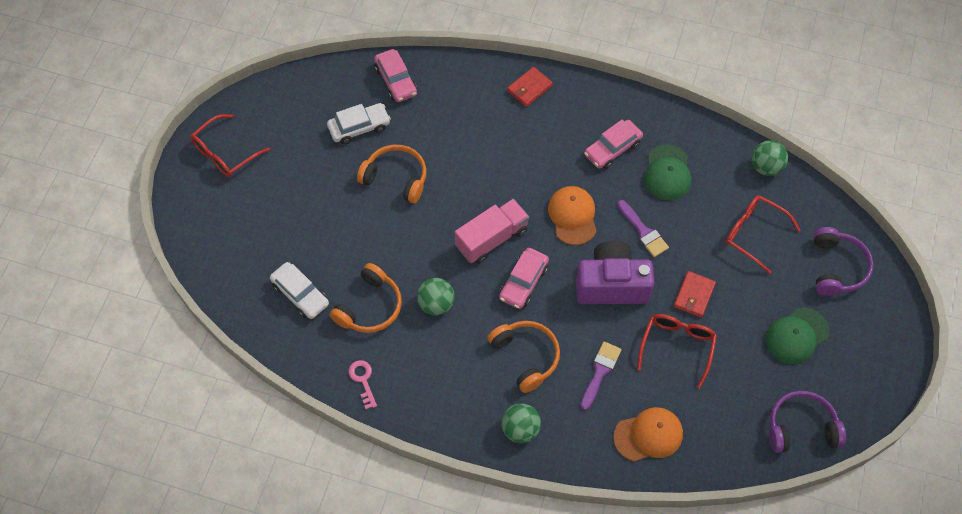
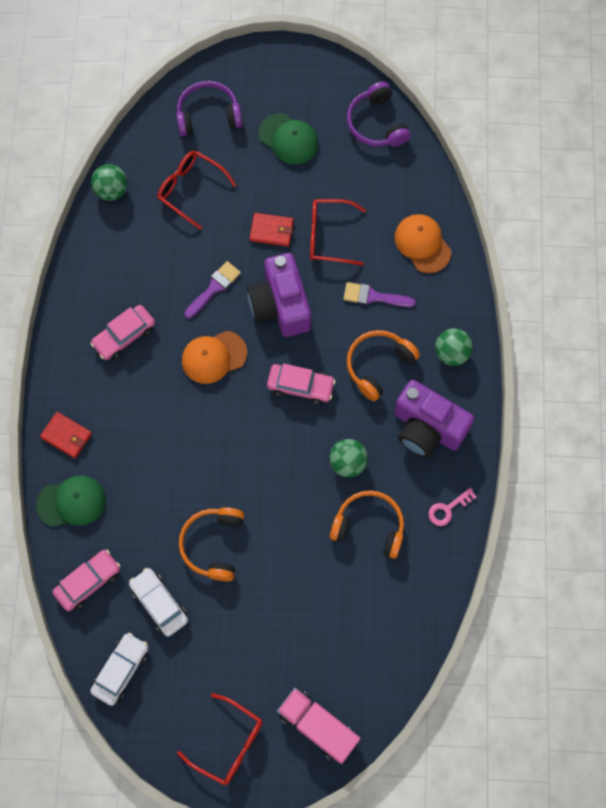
camera: 105 degrees left, 10 degrees up
(300, 294) = (375, 600): white car -> white car (121, 670)
(449, 384) = (427, 428): none -> purple camera
(492, 239) = (260, 428): pink truck -> pink truck (318, 726)
(612, 149) = (124, 336): pink car -> pink car turned 105 degrees clockwise
(667, 173) = (140, 278): green cap -> green cap (71, 502)
(754, 234) = (191, 189): red glasses -> red glasses turned 105 degrees clockwise

